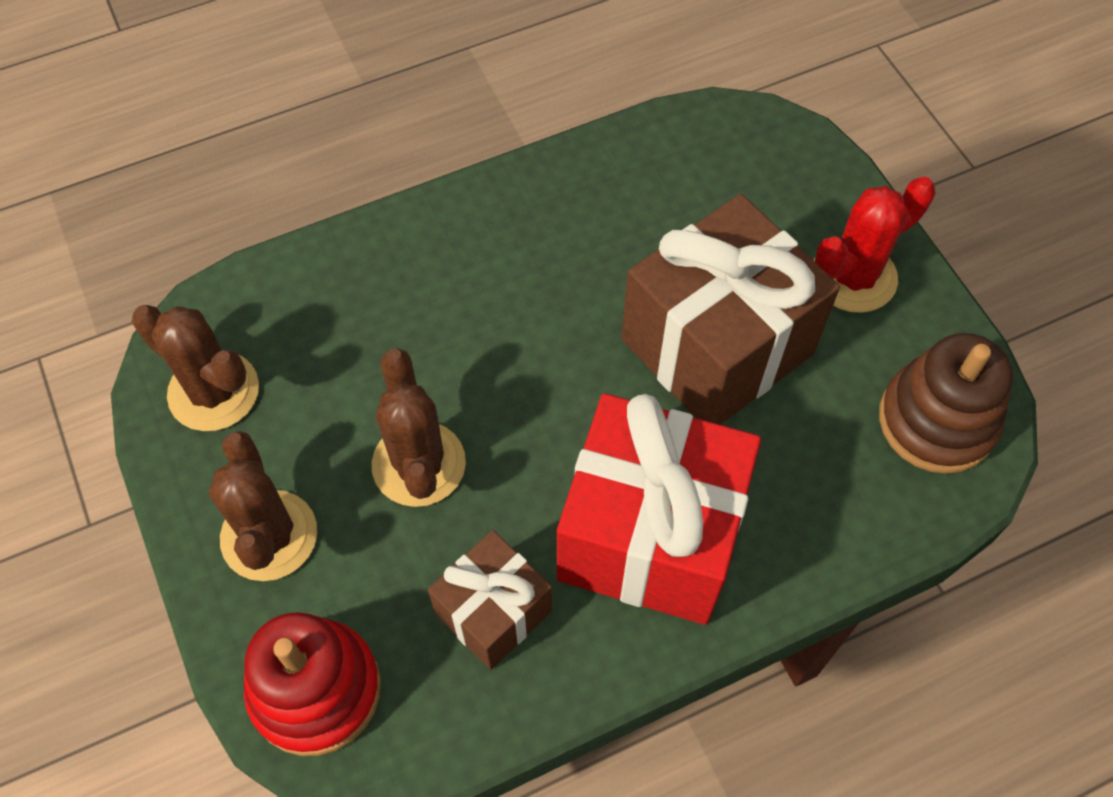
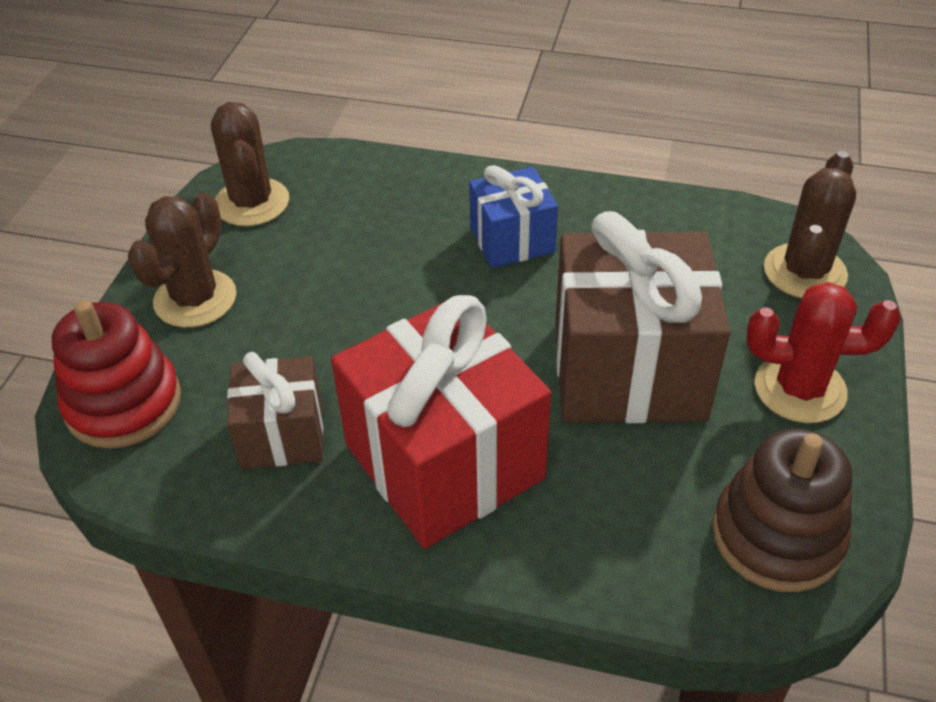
camera: 40 degrees right, 15 degrees down
(419, 464) = (331, 315): brown cactus -> brown cactus (804, 272)
(507, 275) = (512, 240): none -> blue gift

